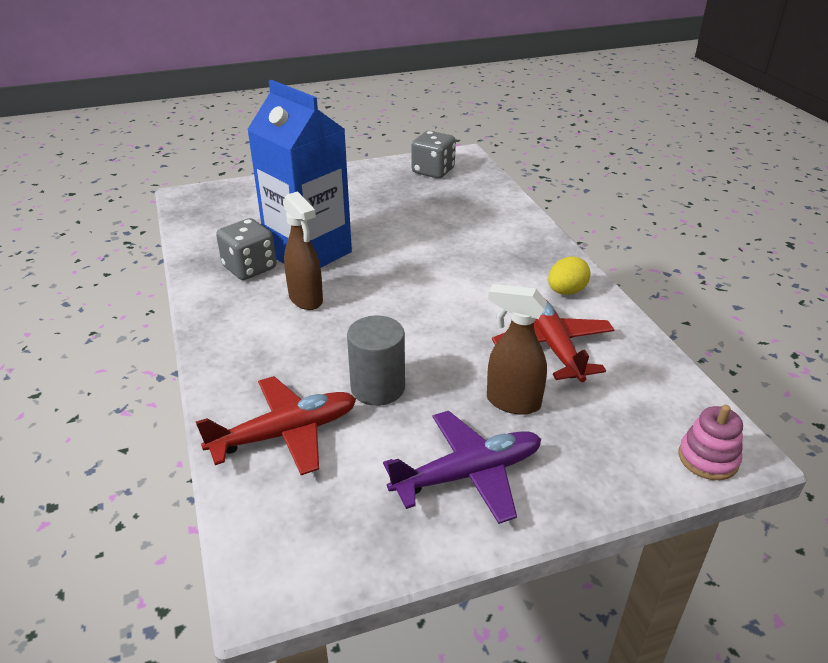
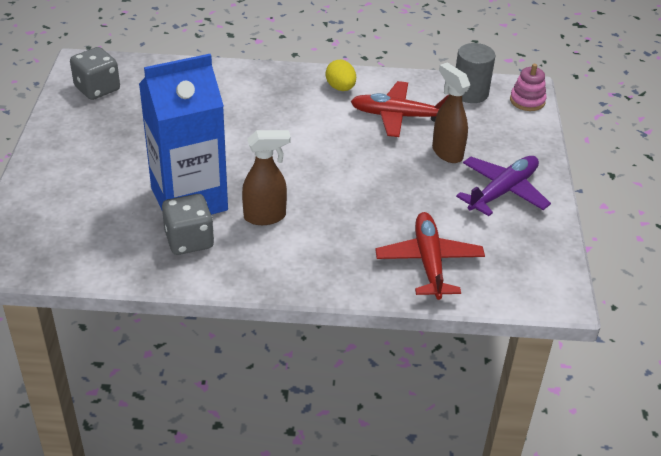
camera: 70 degrees left, 5 degrees up
(378, 387) = (401, 206): grey cylinder -> grey cylinder (470, 93)
(467, 474) = (502, 191): purple plane -> purple plane turned 45 degrees clockwise
(512, 402) = (447, 153): brown spray bottle -> brown spray bottle turned 105 degrees clockwise

